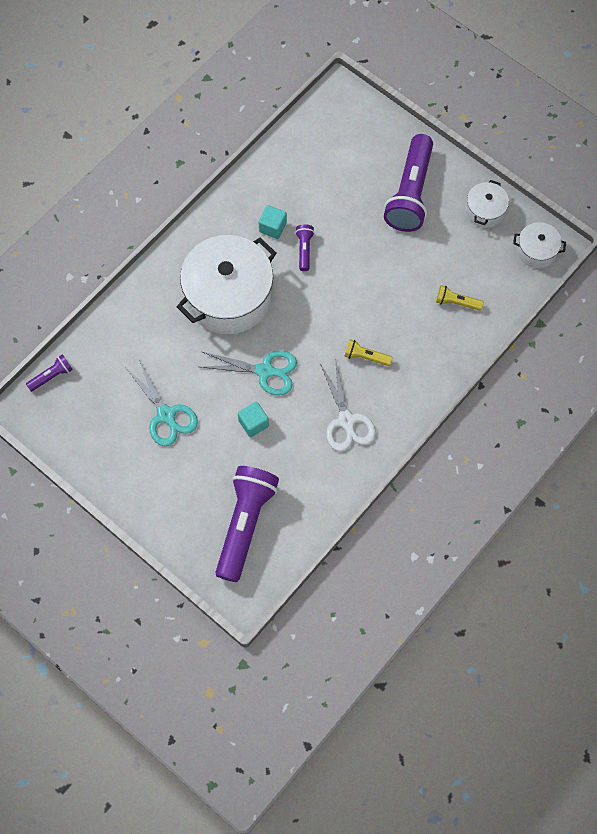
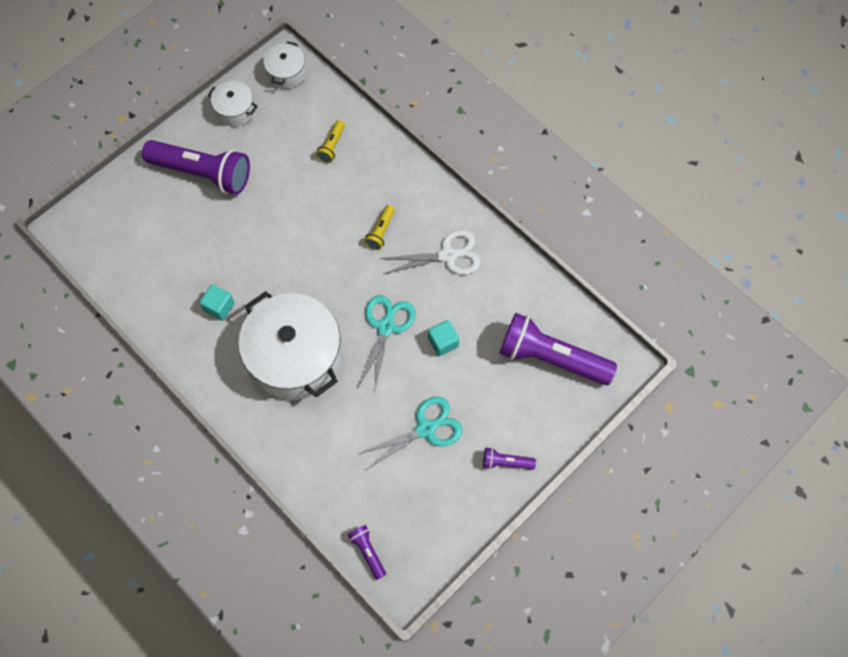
camera: 85 degrees left, 0 degrees up
(304, 250) = (251, 278): purple flashlight -> purple flashlight (506, 462)

